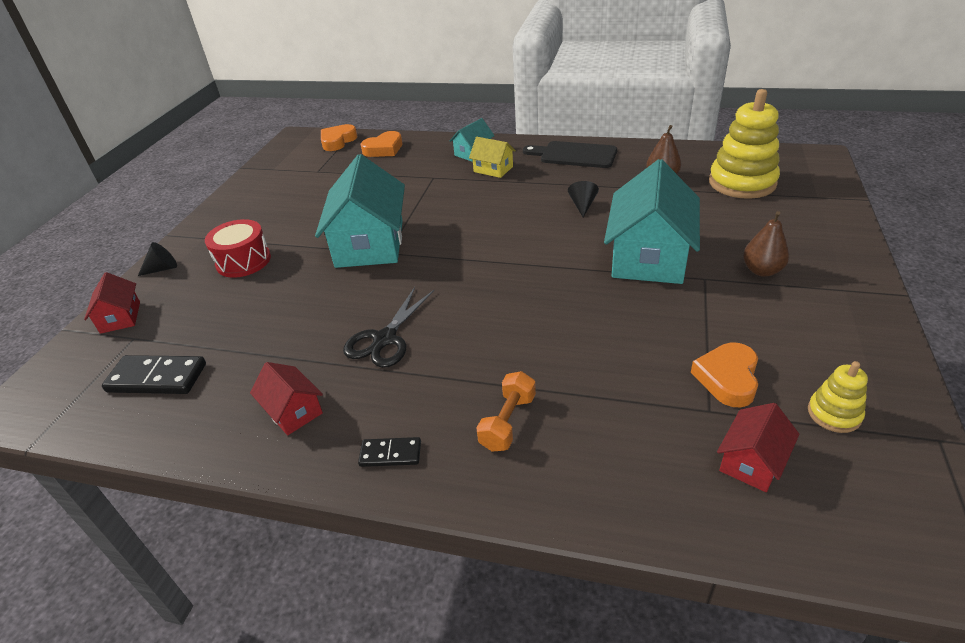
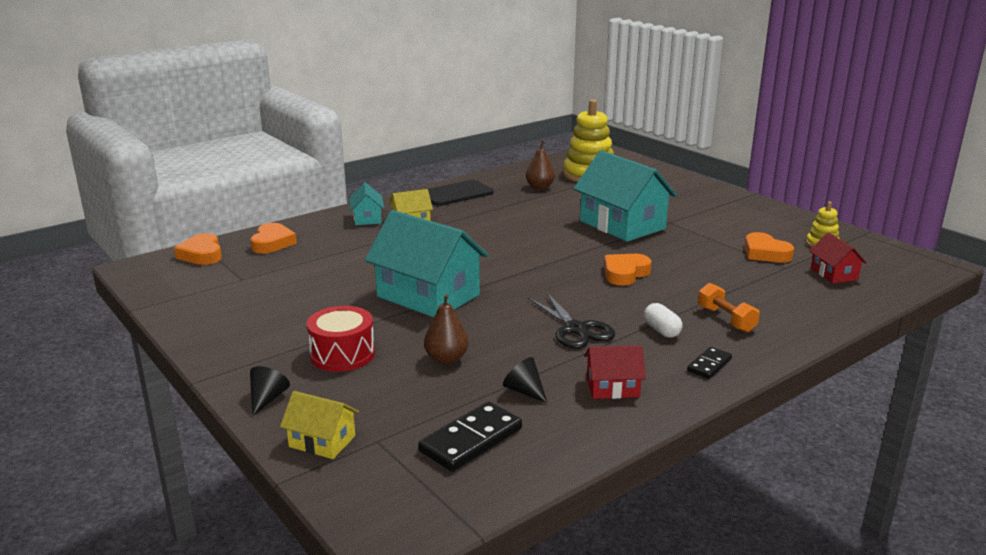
camera: 55 degrees left, 15 degrees down
(120, 317) = (322, 441): red house -> yellow house
(434, 389) = (661, 330): none -> white capsule
(535, 311) = (625, 273): none -> orange heart
(582, 205) = (526, 217): black cone -> black cone (524, 391)
(761, 271) = (685, 208): brown pear -> brown pear (446, 359)

